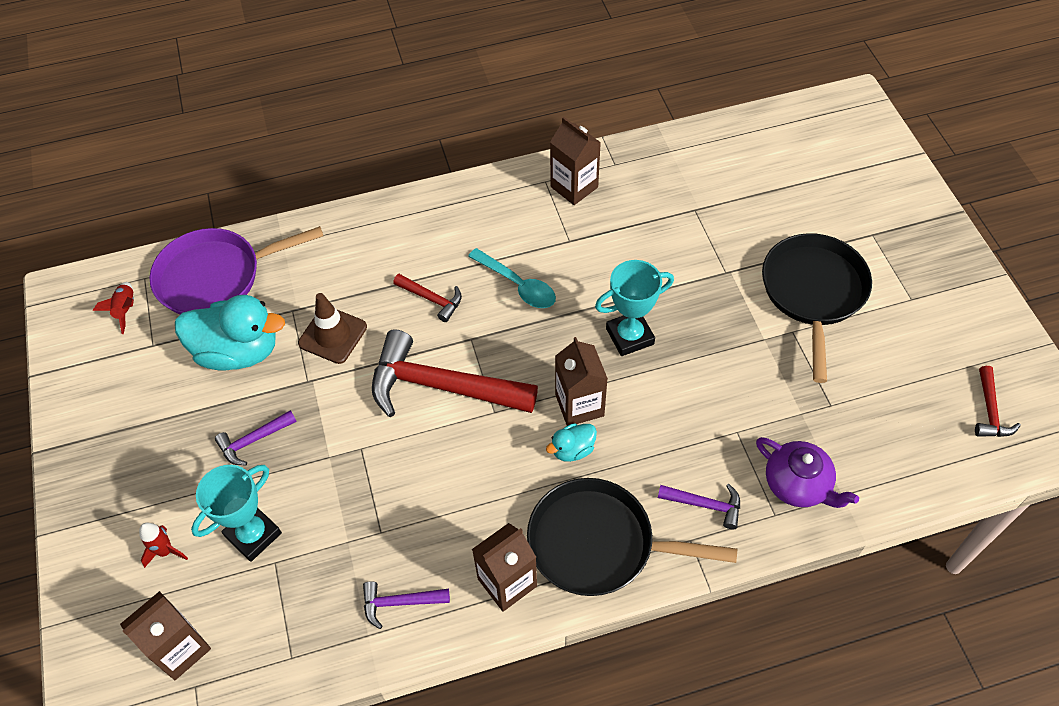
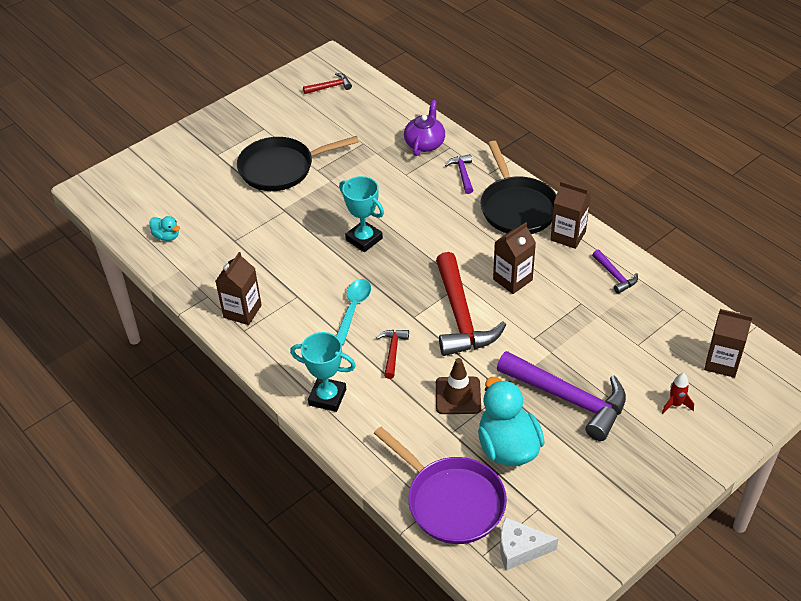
camera: 115 degrees left, 10 degrees down
(126, 310) = (520, 549): red rocket -> white cheese
(253, 441) = (569, 399): purple hammer -> purple hammer, size x2.16
(253, 535) = (630, 364): turquoise trophy -> turquoise trophy (327, 397)
(572, 450) = (465, 238): turquoise duck -> turquoise duck (167, 236)
(579, 405) = (431, 245): brown carton -> brown carton (512, 279)

